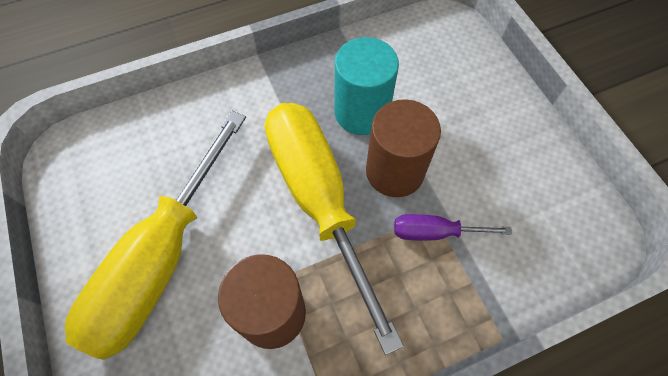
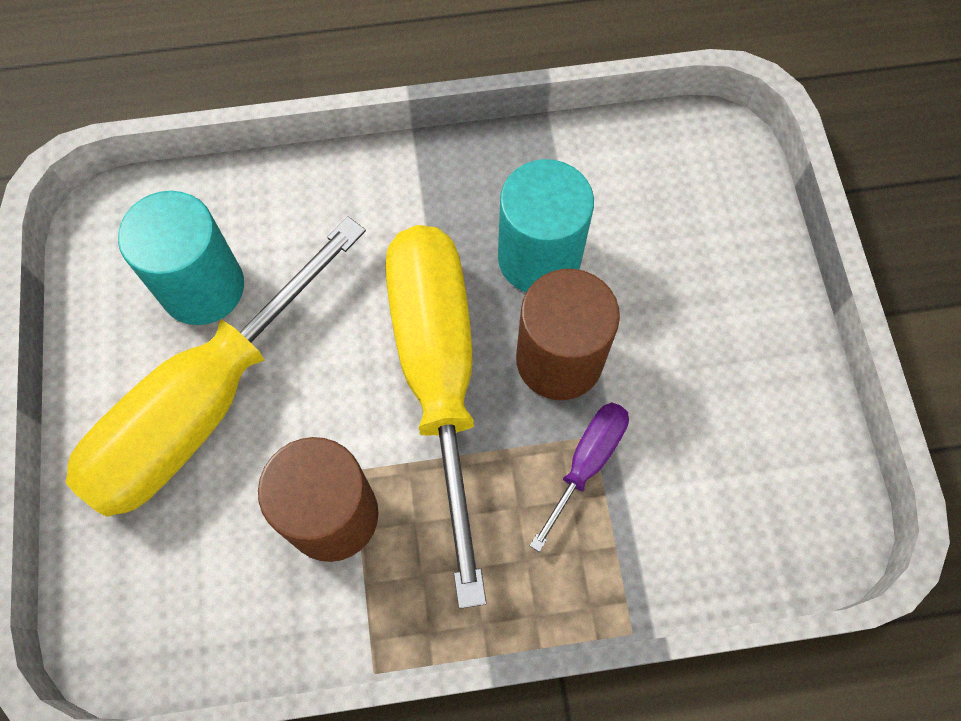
camera: 15 degrees right, 5 degrees up
(141, 182) = (202, 287): none -> turquoise cylinder
(434, 232) = (587, 462): purple screwdriver -> purple screwdriver turned 105 degrees clockwise

